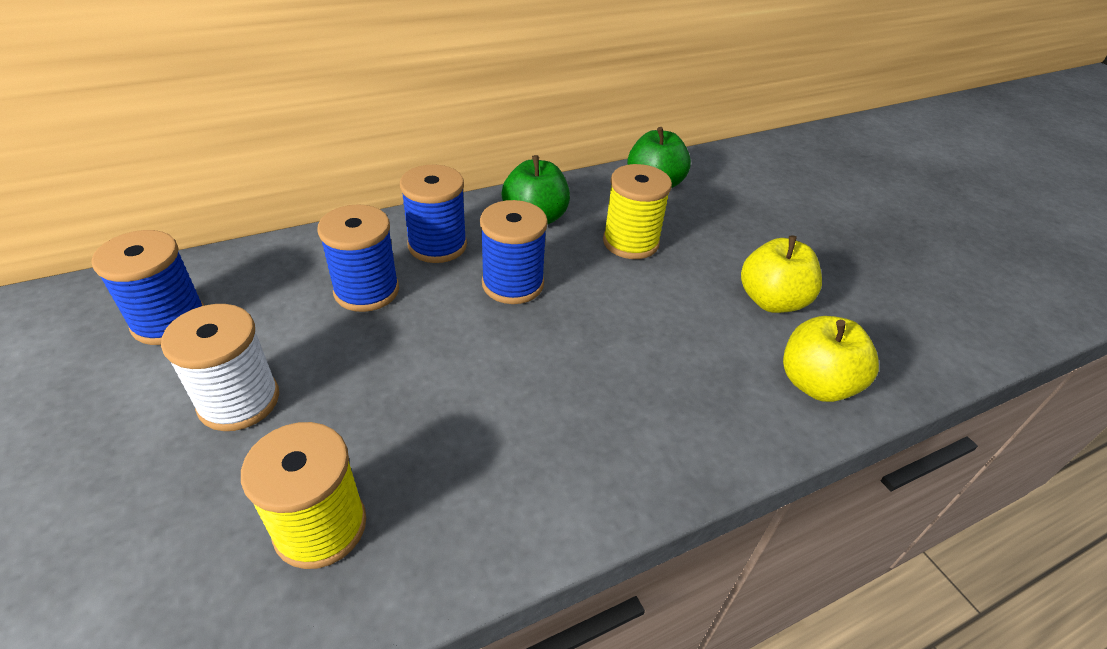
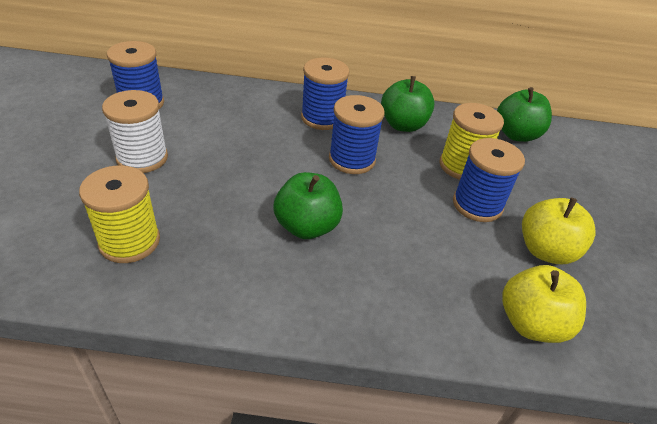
camera: 30 degrees right, 0 degrees up
(366, 291) = (257, 128): blue spool -> blue spool (477, 205)
(528, 391) = (307, 226): none -> green apple

